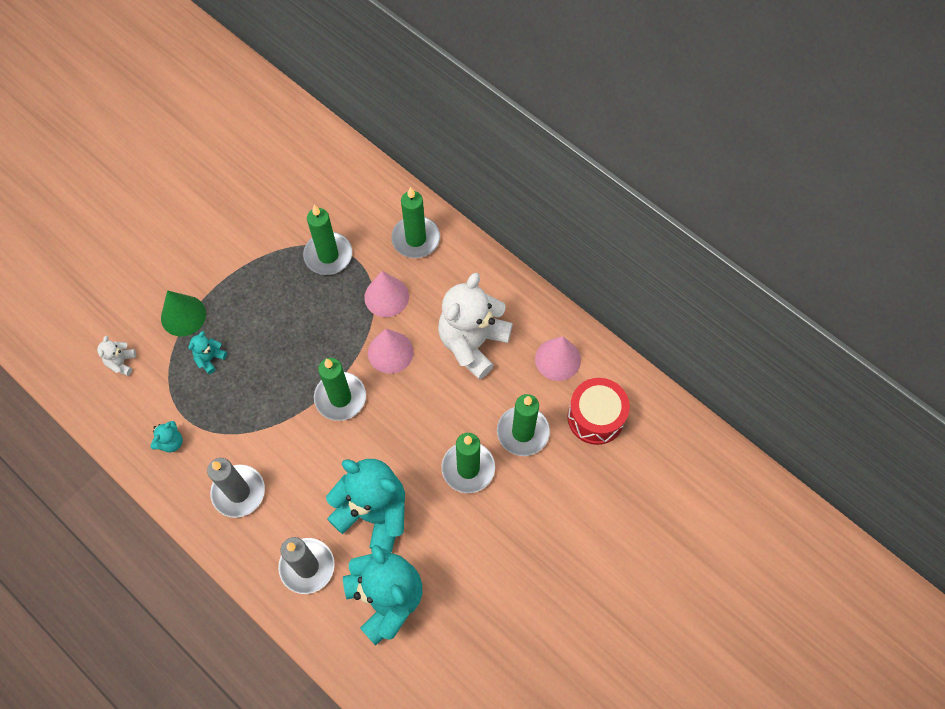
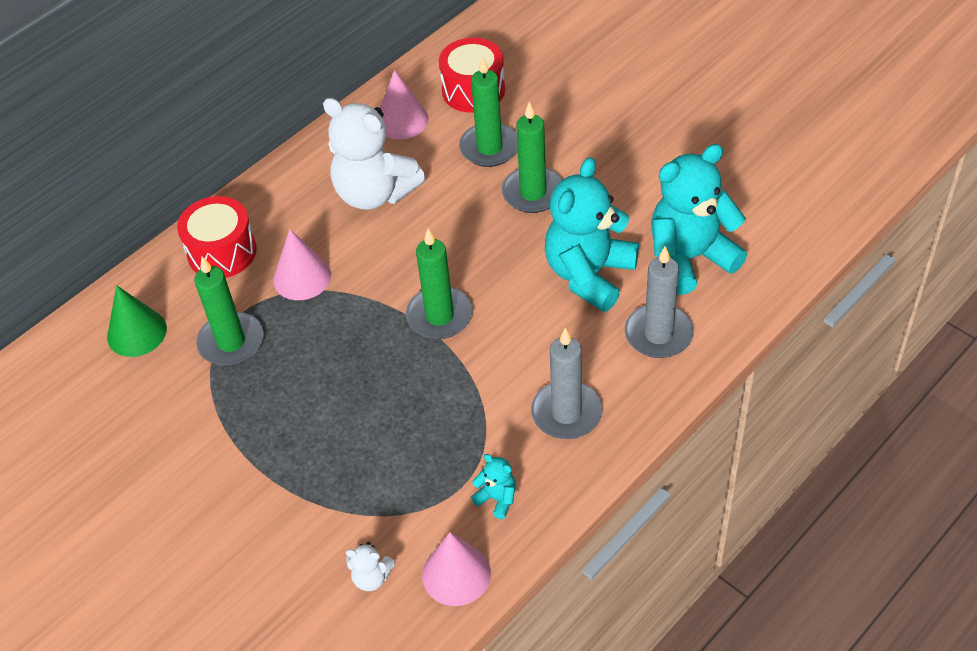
camera: 85 degrees left, 15 degrees down
(183, 315) = (303, 505): green cone -> green cone (137, 332)
(210, 358) = (374, 465): turquoise teddy bear -> none
(390, 352) = (380, 269): pink cone -> pink cone (456, 574)
(416, 239) = (222, 252): green candle -> red drum

